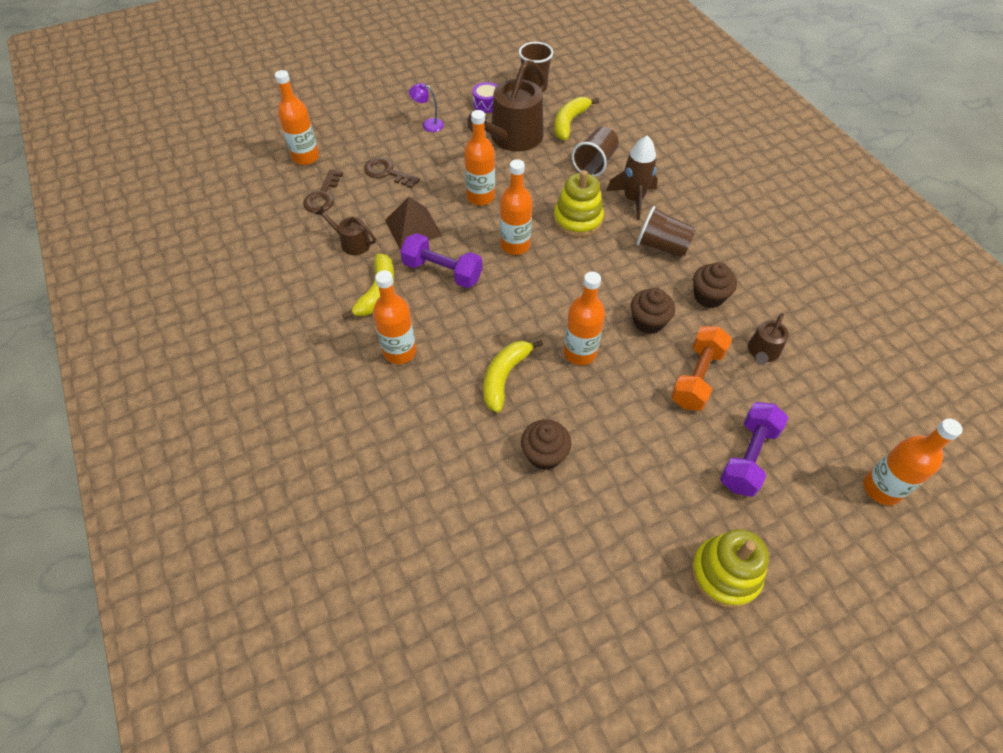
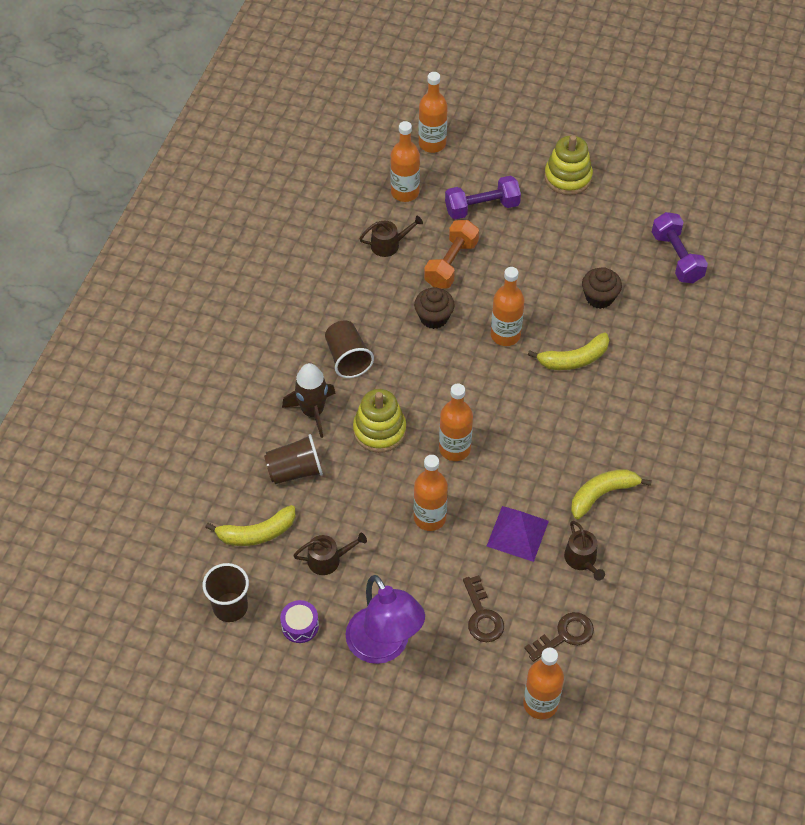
camera: 135 degrees left, 0 degrees up
(399, 351) = (628, 433): orange bottle -> orange bottle (405, 192)
(413, 227) = (517, 533): brown pyramid -> purple pyramid
(428, 124) = (384, 647): purple lamp -> purple lamp, size x2.26
(442, 272) = (535, 472): purple dumbbell -> purple dumbbell (677, 257)
(512, 138) = (328, 559): brown watering can -> brown watering can, size x0.49
(697, 377) = (451, 264): orange dumbbell -> orange dumbbell turned 45 degrees counterclockwise
(709, 296) = (369, 300): brown cupcake -> none

